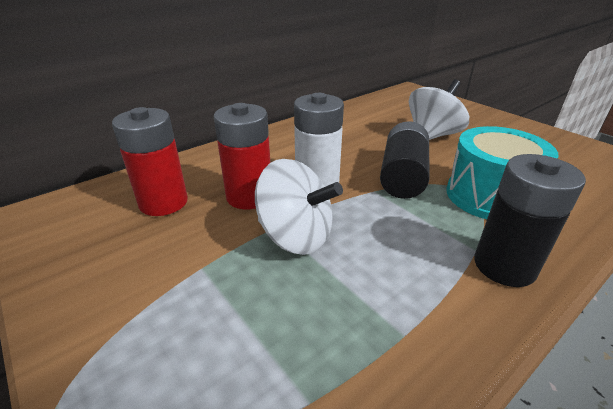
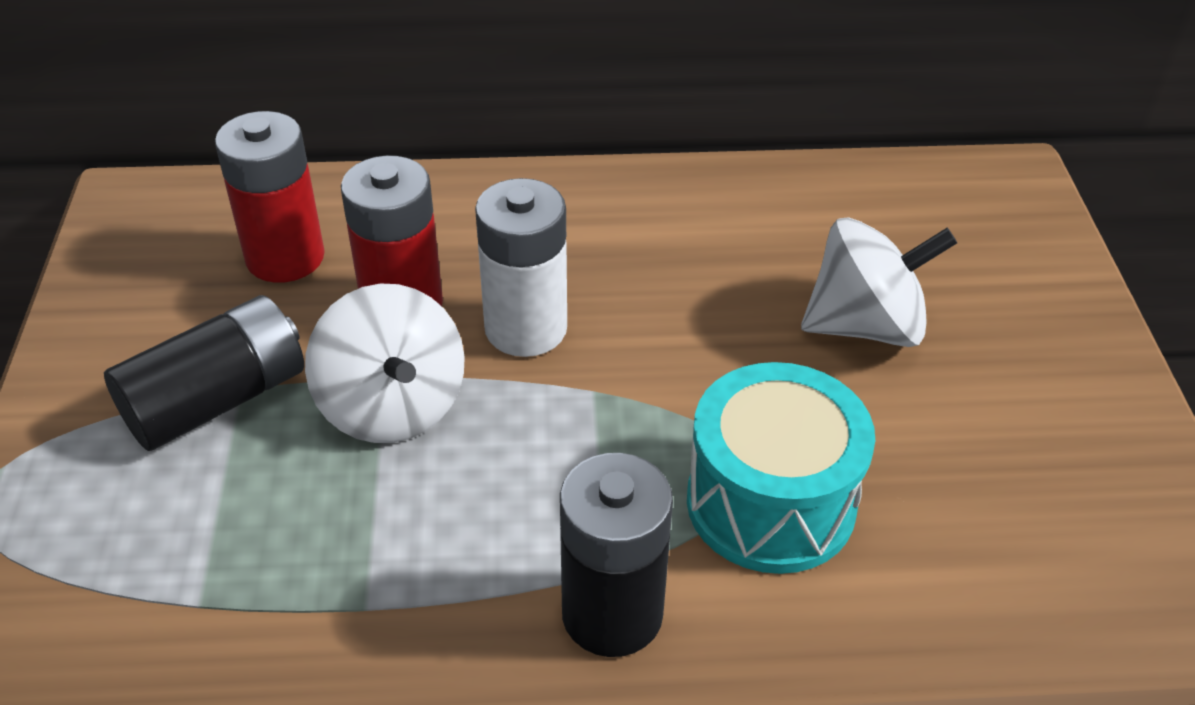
camera: 35 degrees right, 10 degrees up
(403, 176) = (679, 386): black battery -> black battery (217, 400)

